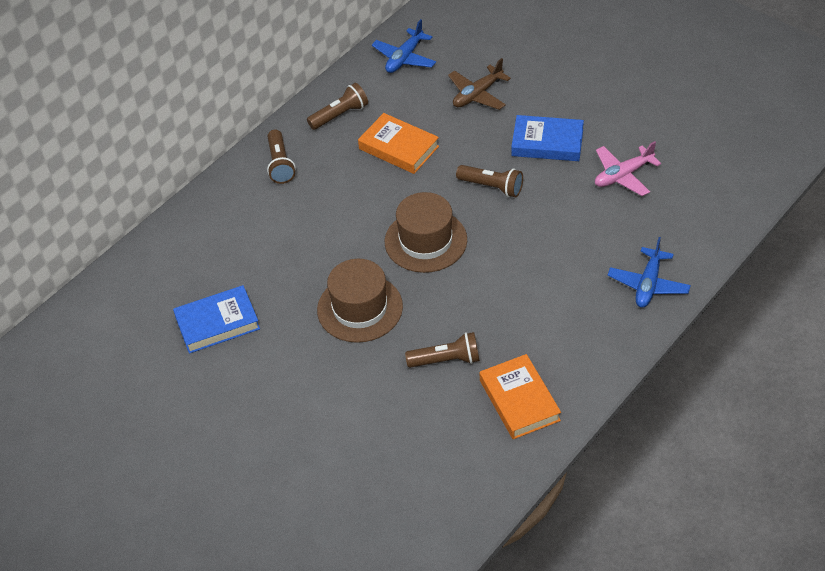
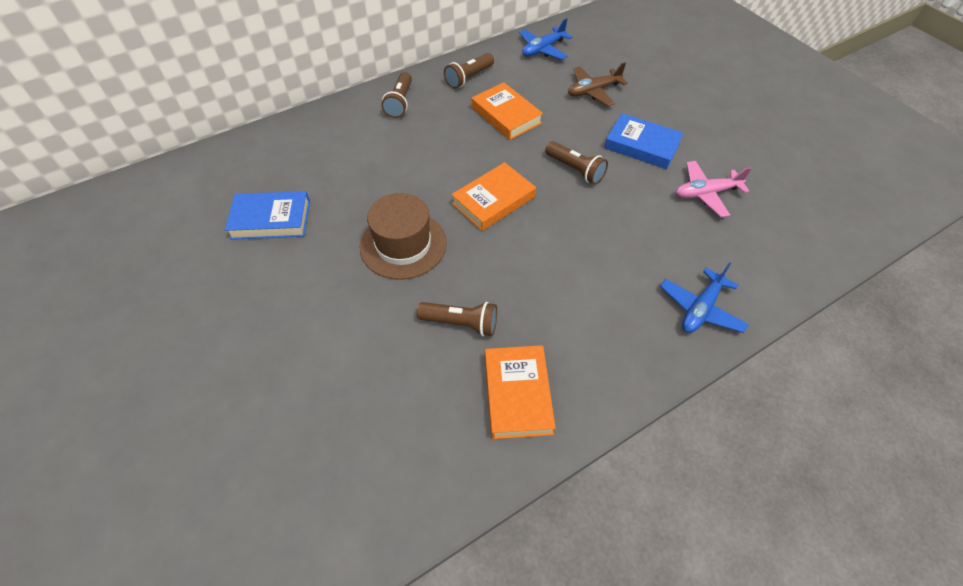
camera: 15 degrees right, 5 degrees up
(340, 115) = (469, 78): brown flashlight -> brown flashlight turned 150 degrees clockwise
(425, 241) = (493, 200): brown hat -> orange book

